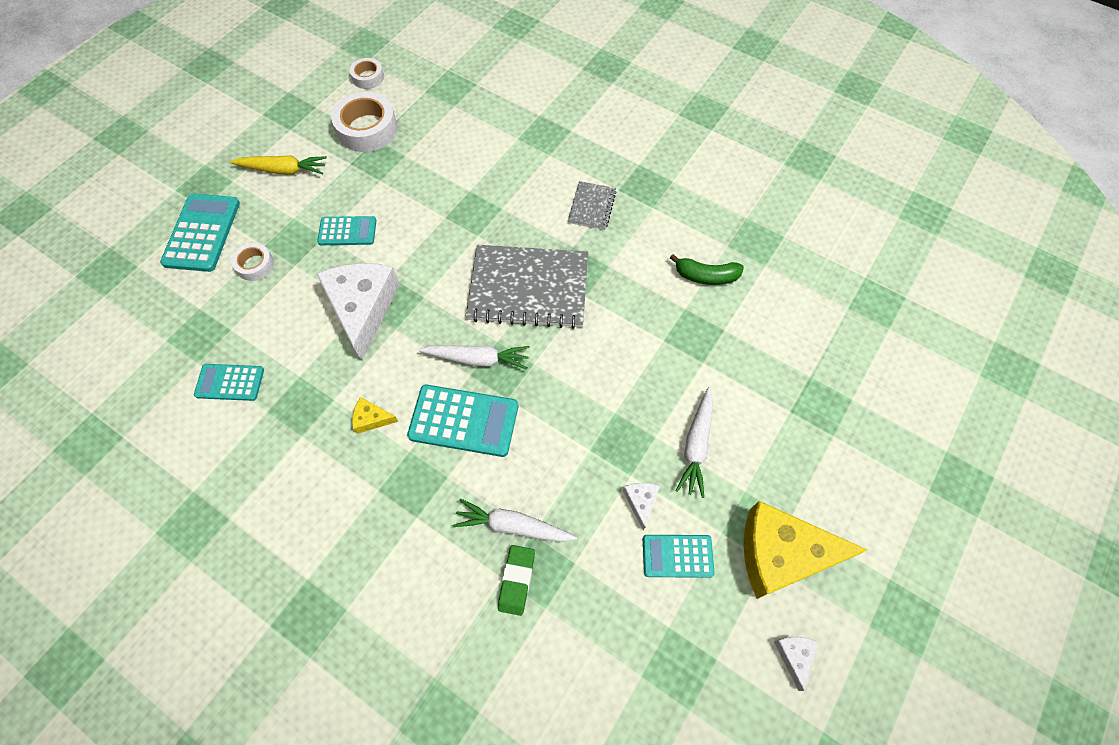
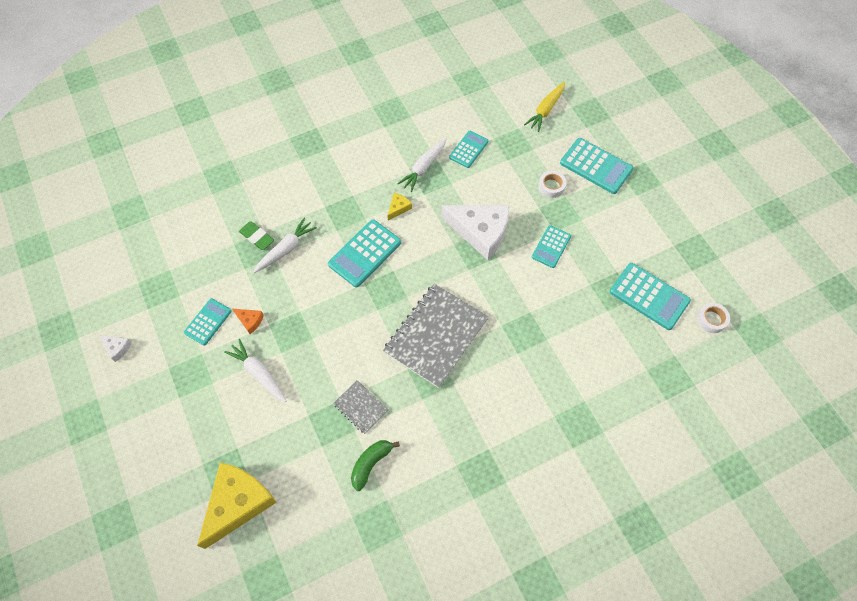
camera: 120 degrees right, 0 degrees up
(283, 170) = (631, 228): yellow carrot -> yellow carrot (545, 110)
(367, 129) = (649, 296): white tape -> turquoise calculator
(478, 359) = (401, 280): white carrot -> white carrot (423, 168)
(592, 207) = (482, 418): grey notebook -> grey notebook (361, 407)
(641, 502) = (250, 321): white cheese -> orange cheese
(782, 554) = (165, 378): yellow cheese -> yellow cheese (238, 503)

